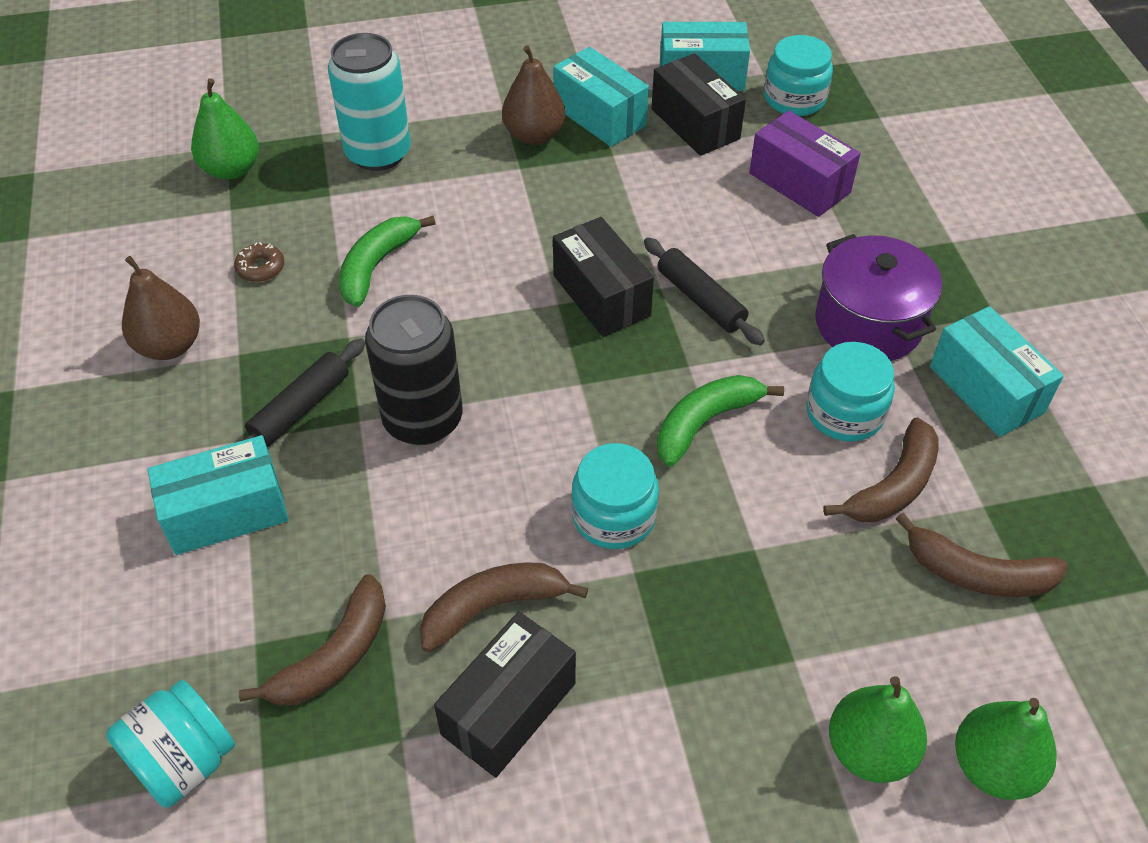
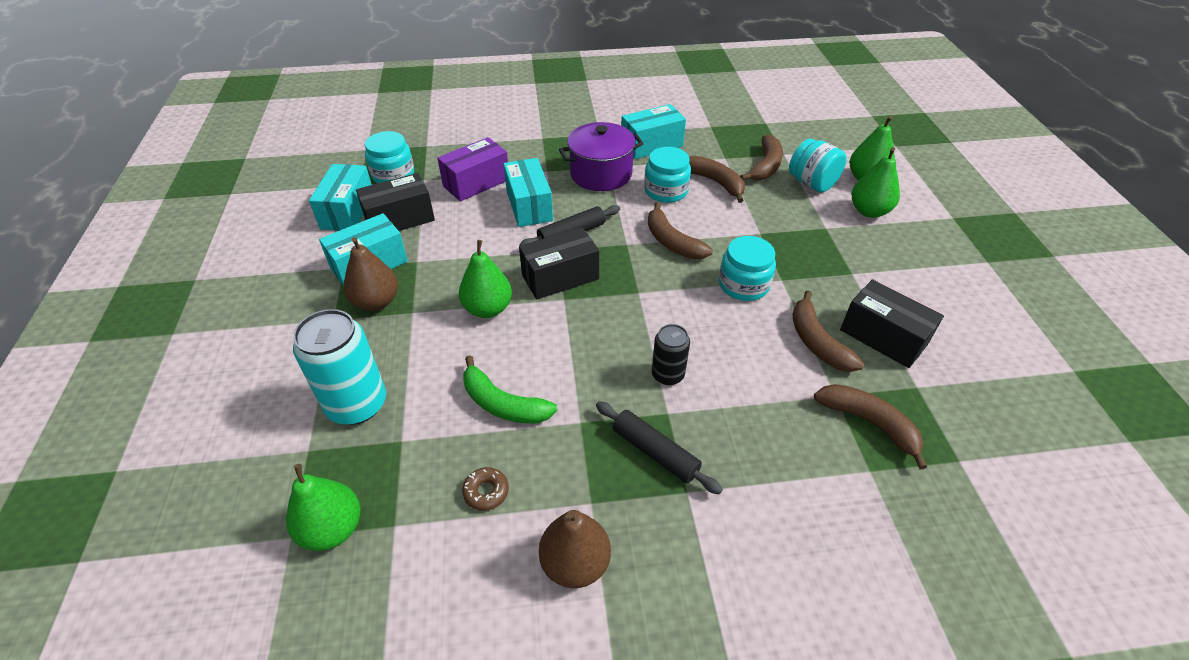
camera: 85 degrees left, 5 degrees down
(184, 761) = (970, 508): turquoise jar -> turquoise jar (812, 183)
(226, 513) = (760, 498): turquoise box -> turquoise box (529, 206)
(423, 419) = (667, 375): black can -> black can, size x0.56
(531, 232) = (488, 309): none -> green pear
(705, 422) = (672, 242): green banana -> brown banana

